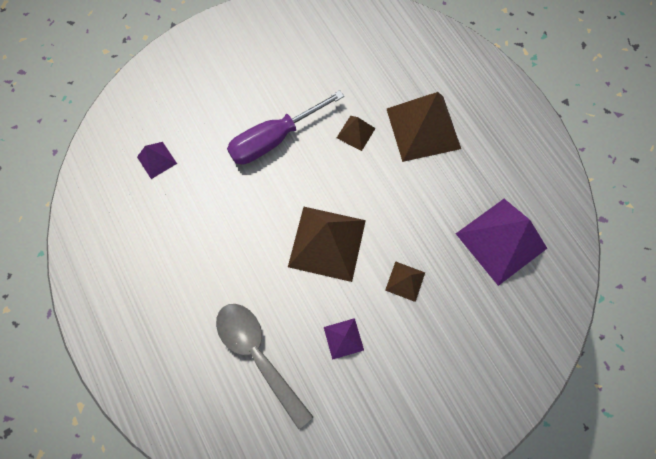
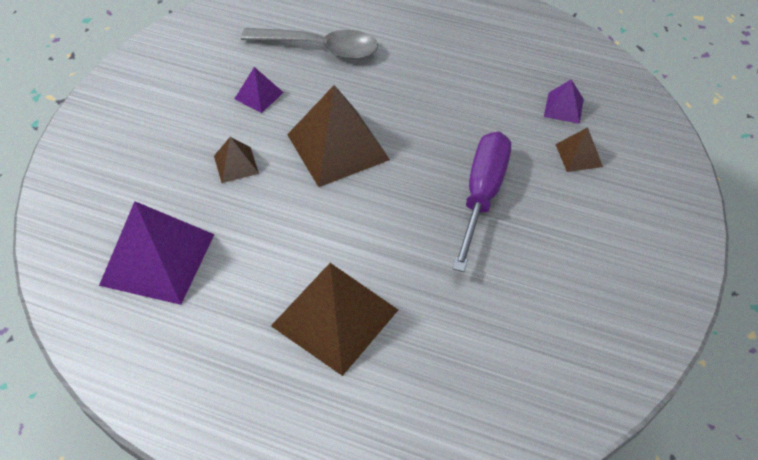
camera: 140 degrees right, 20 degrees down
(356, 133) = (406, 258): brown pyramid -> brown pyramid (578, 155)

